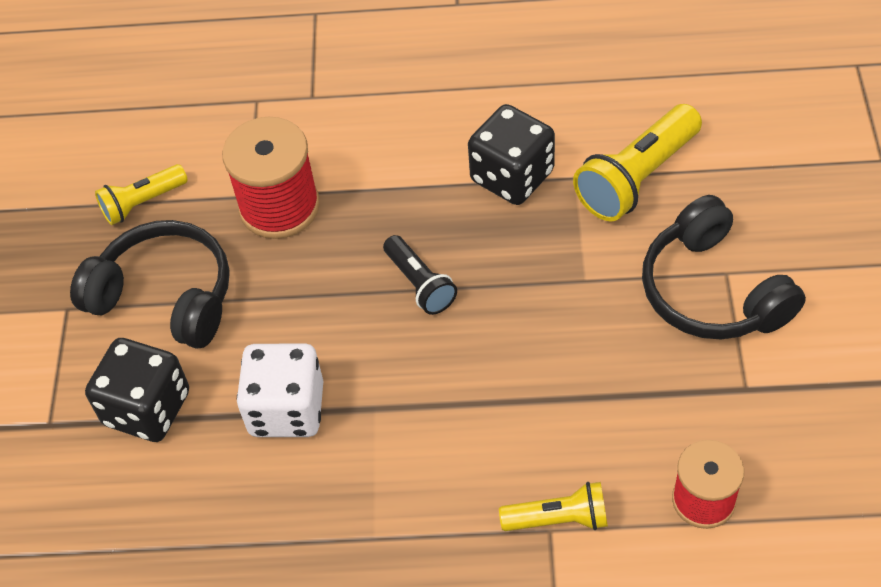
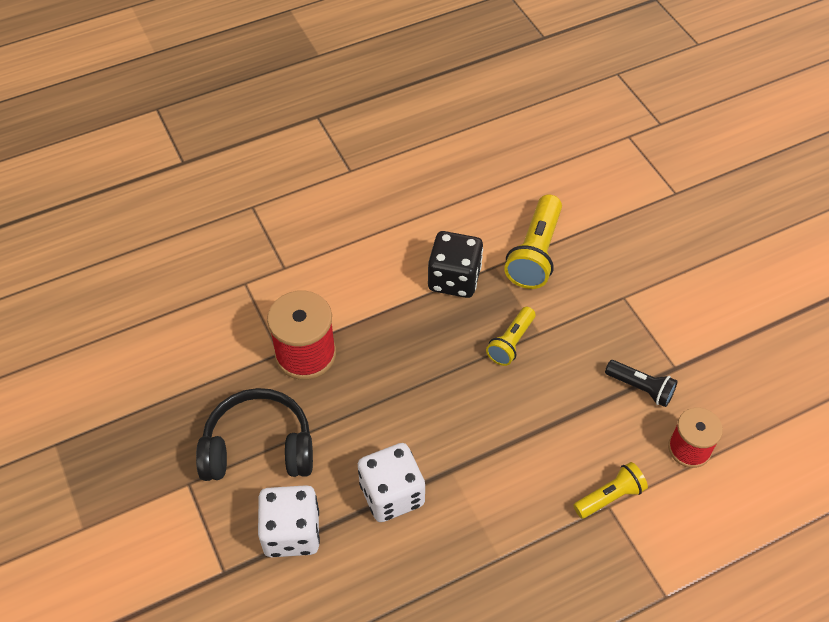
camera: 30 degrees left, 0 degrees up
(142, 203) = (202, 385): yellow flashlight -> yellow flashlight (511, 342)
(147, 408) = (292, 532): black dice -> white dice
(420, 284) = (434, 374): black flashlight -> black flashlight (640, 388)
(712, 291) = (621, 312): black headphones -> none

